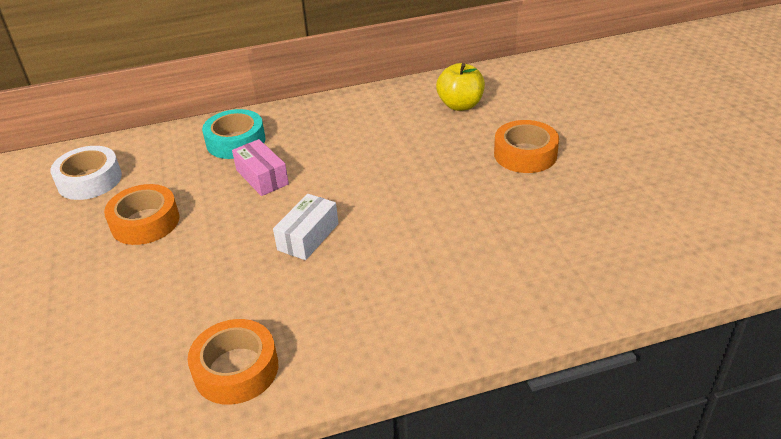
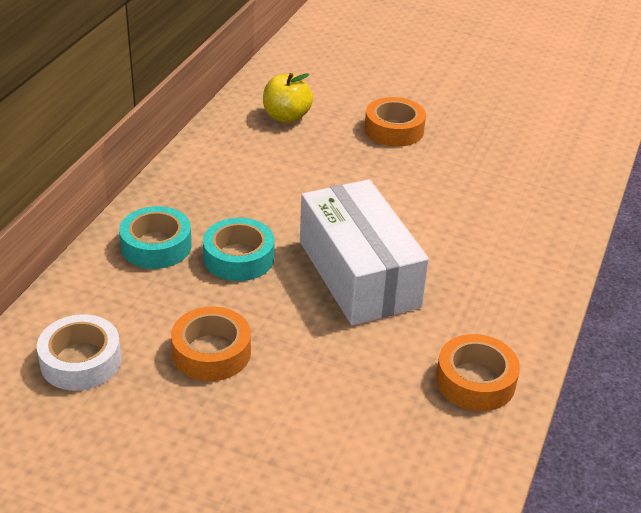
camera: 55 degrees left, 0 degrees up
(262, 177) = (238, 258): pink box -> turquoise tape
(308, 237) = (358, 274): white box -> white box, size x2.16

